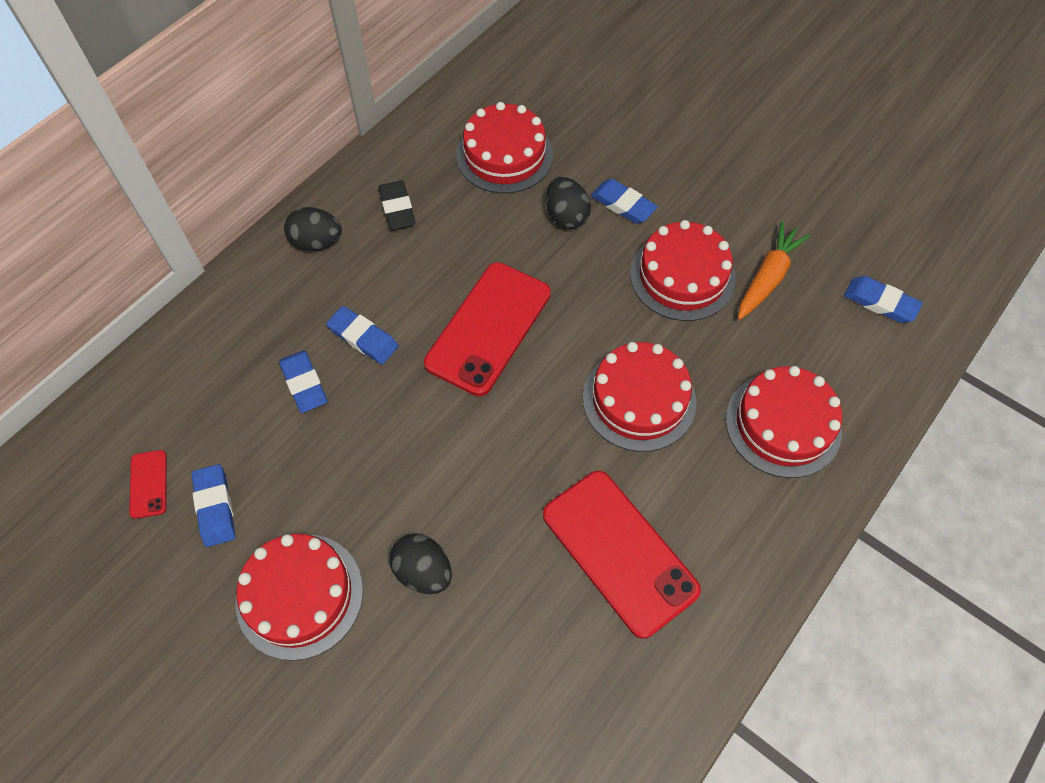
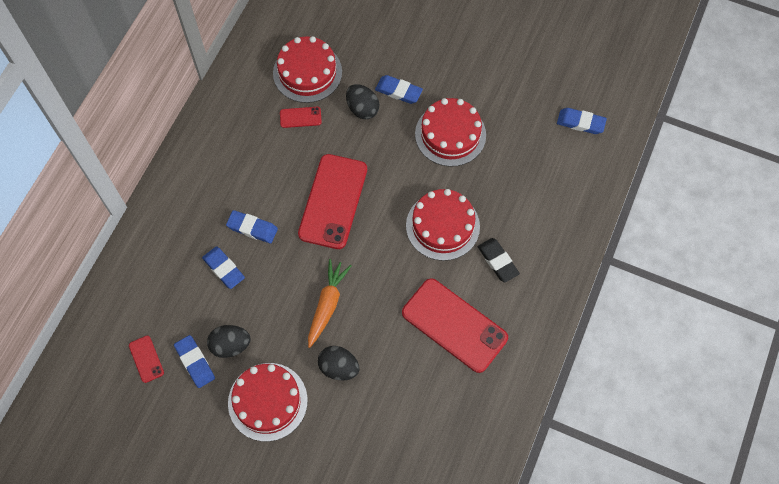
camera: 15 degrees left, 5 degrees up
(317, 242) = (198, 168): black egg -> black egg (230, 345)
(397, 208) = (245, 130): black eraser -> black eraser (498, 261)
(477, 209) = (300, 117): none -> red phone
(768, 277) = (506, 122): orange carrot -> orange carrot (327, 304)
(783, 424) = (535, 220): red cake -> none

